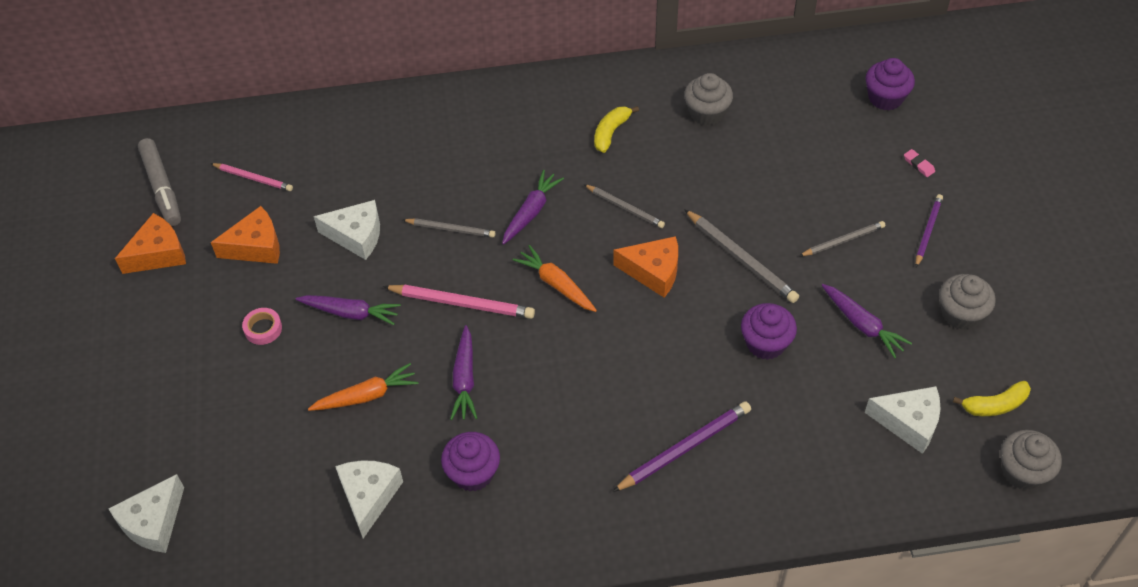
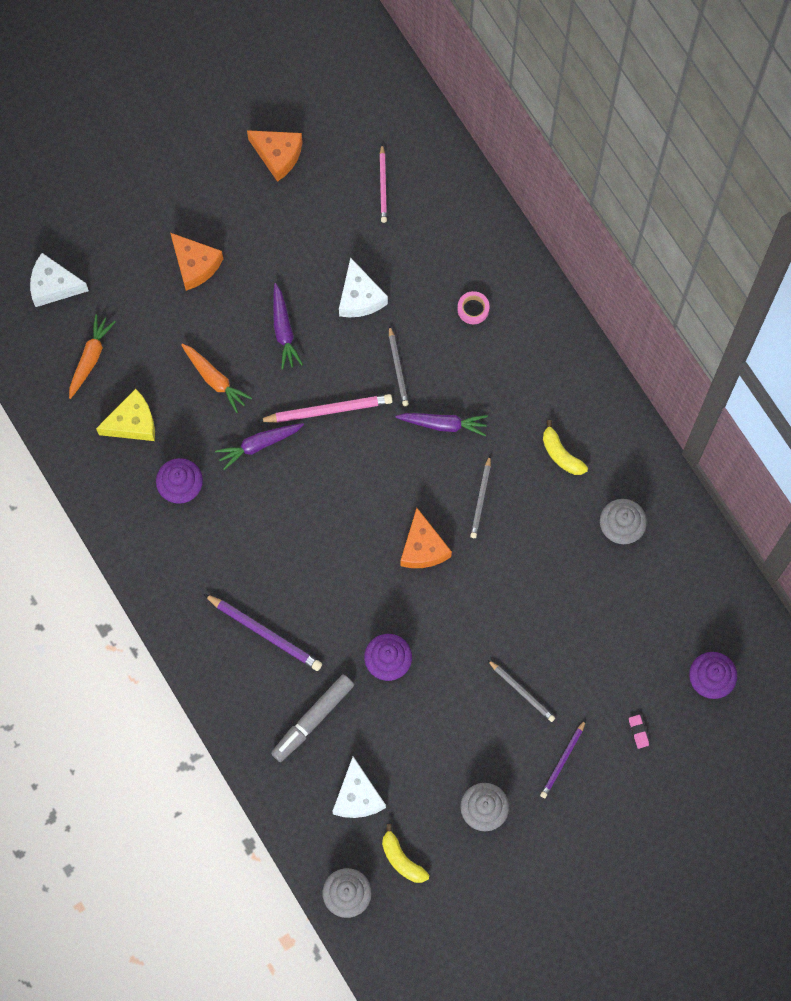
camera: 65 degrees right, 20 degrees up
(162, 187) = (343, 120): grey marker -> grey marker (313, 719)
(256, 246) = (316, 225): orange cheese -> orange cheese (195, 265)
(263, 329) = (242, 273): pink tape -> pink tape (473, 309)
(369, 497) = (133, 423): white cheese -> yellow cheese
(461, 303) = (328, 410): pink pencil -> pink pencil turned 90 degrees counterclockwise
(556, 284) = (377, 475): orange carrot -> orange carrot (90, 358)
(611, 132) = (561, 454): yellow banana -> yellow banana turned 135 degrees counterclockwise
(741, 258) = (466, 613): grey pencil -> none
(862, 325) = (438, 733): purple carrot -> none
(918, 165) = (638, 732): pink eraser -> pink eraser turned 45 degrees counterclockwise
(928, 231) = (563, 760): purple pencil -> purple pencil turned 120 degrees clockwise

